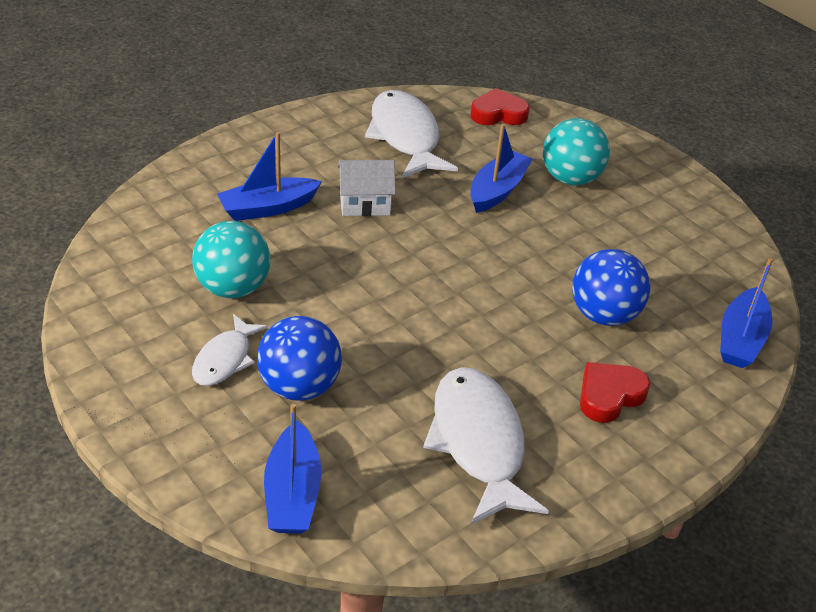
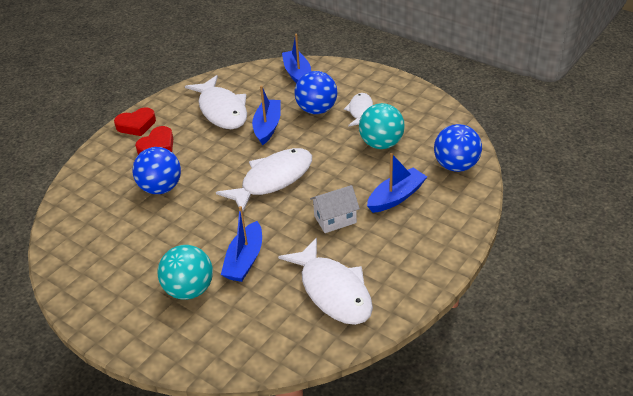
camera: 170 degrees right, 0 degrees up
(153, 224) = (456, 166): none -> blue ball
(428, 279) = (272, 180): none -> white fish
(498, 114) = (263, 346): red heart -> red heart (136, 125)
(740, 339) = (76, 196): blue boat -> blue boat (267, 127)

